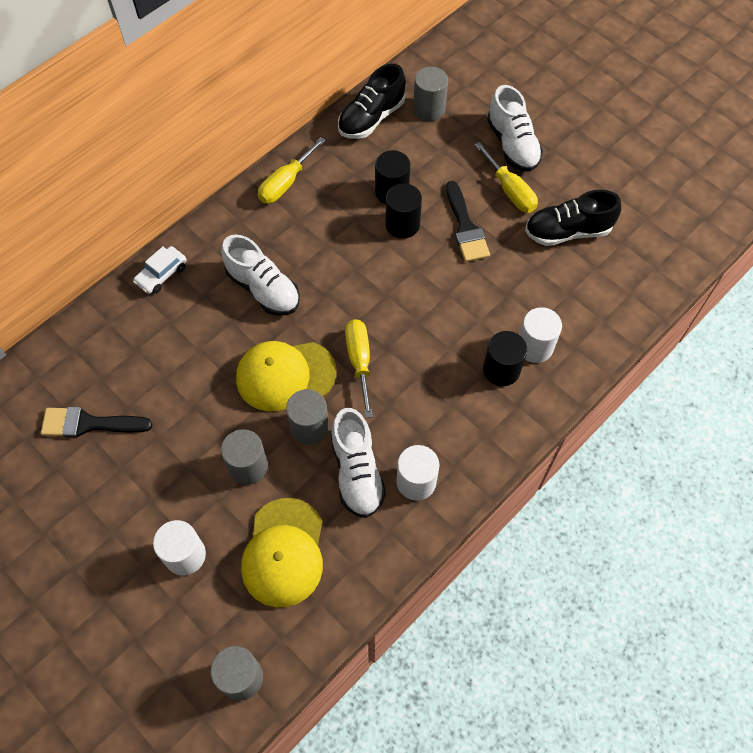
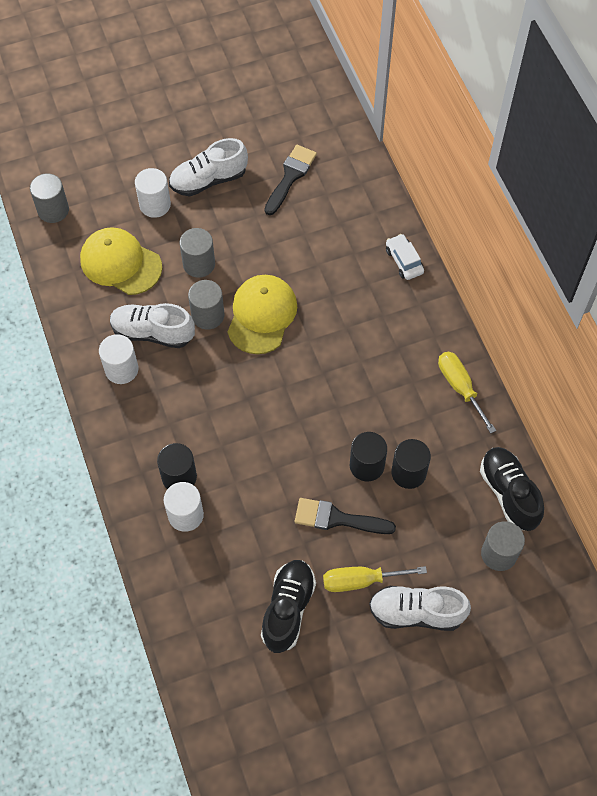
camera: 115 degrees right, 0 degrees up
(263, 289) = (352, 329): white shoe -> white shoe (208, 180)
(359, 361) = (245, 373): yellow screwdriver -> none

